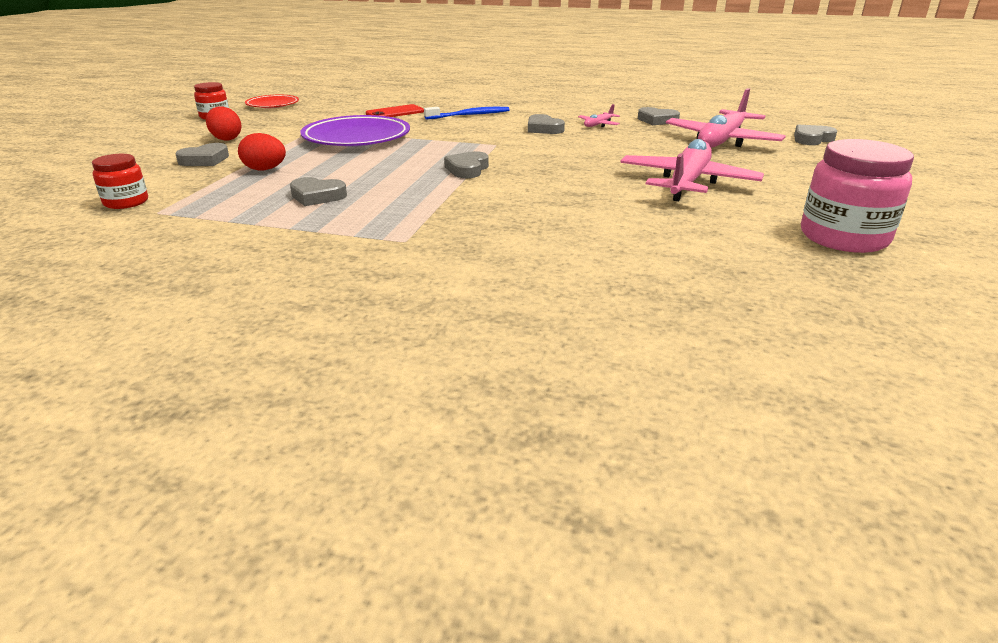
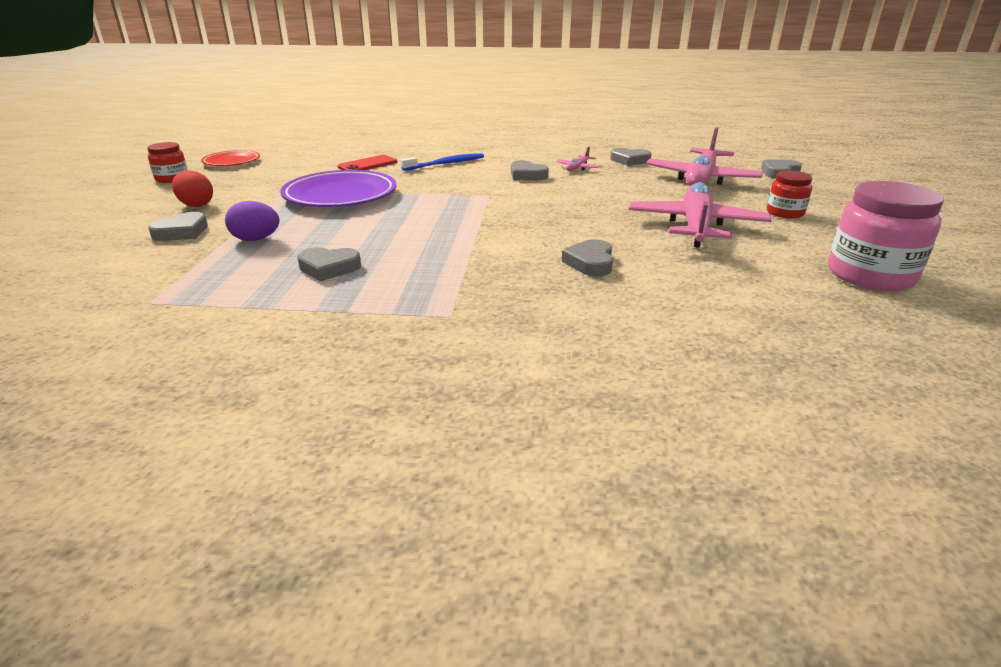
camera: 10 degrees left, 0 degrees up
(126, 202) = (108, 292): red jar -> red jar (785, 213)
(265, 169) = (256, 239): red egg -> purple egg
(467, 169) = (474, 225): grey heart -> grey heart (590, 263)

